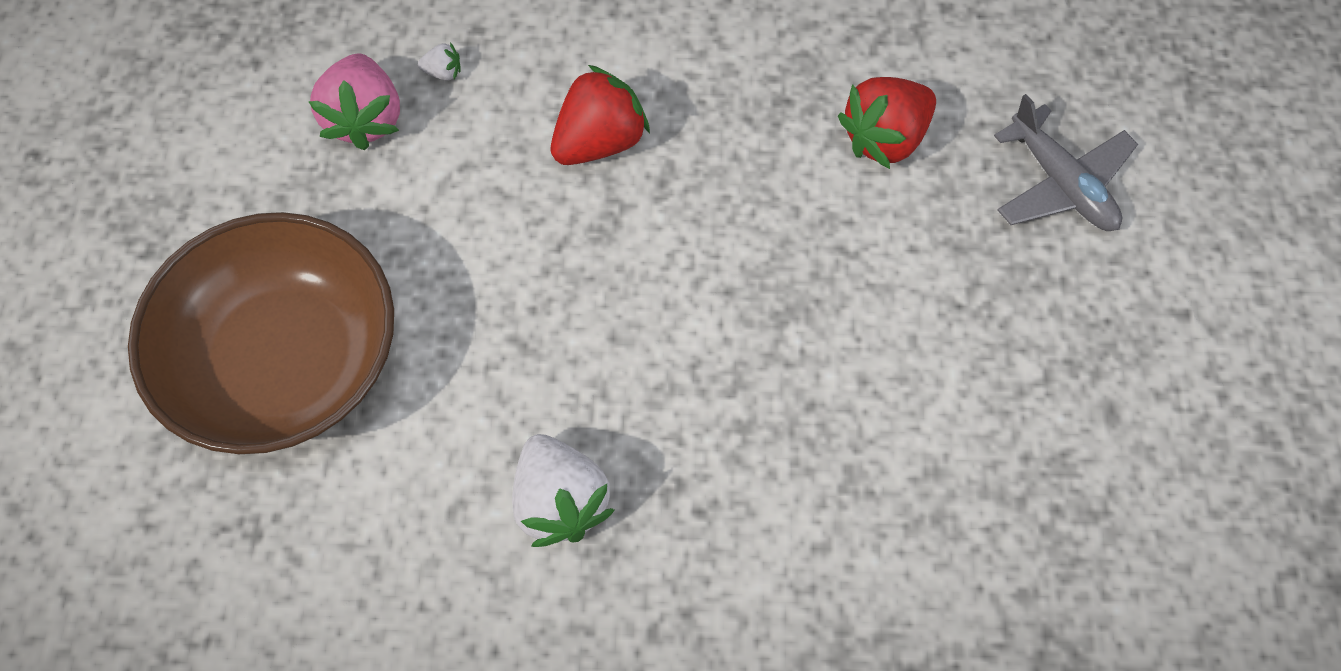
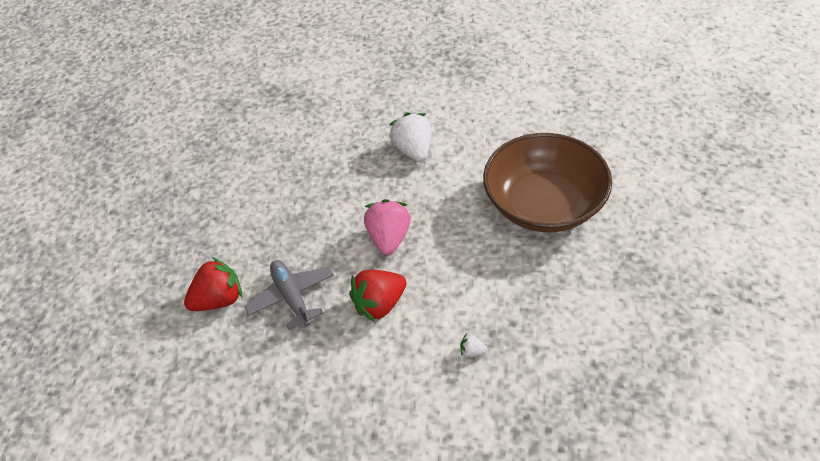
camera: 170 degrees left, 15 degrees down
(365, 119) = (518, 323): pink strawberry -> pink strawberry (389, 238)
(1061, 183) = (136, 272): grey plane -> grey plane (292, 297)

